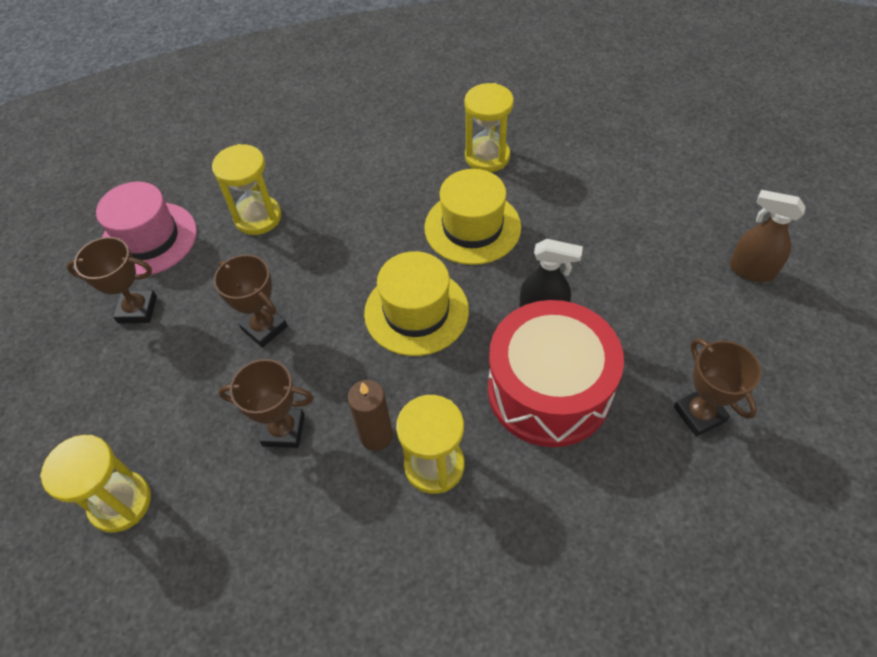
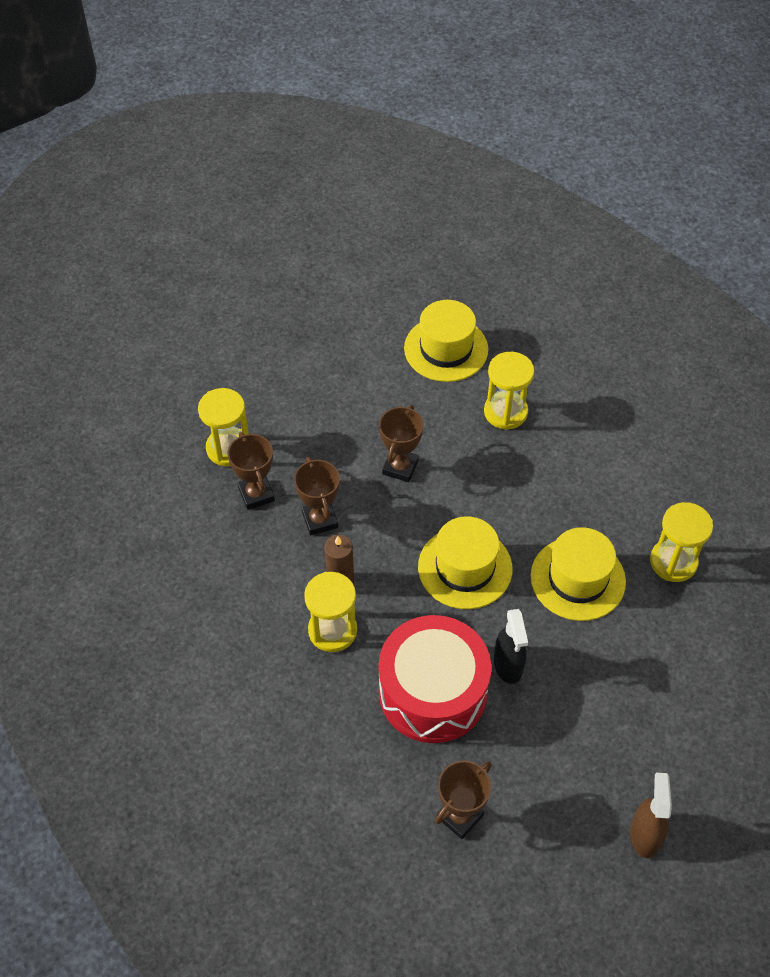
camera: 65 degrees right, 0 degrees up
(137, 310) = (378, 377): brown trophy -> brown trophy (256, 494)
(149, 239) = (446, 349): pink hat -> yellow hat

